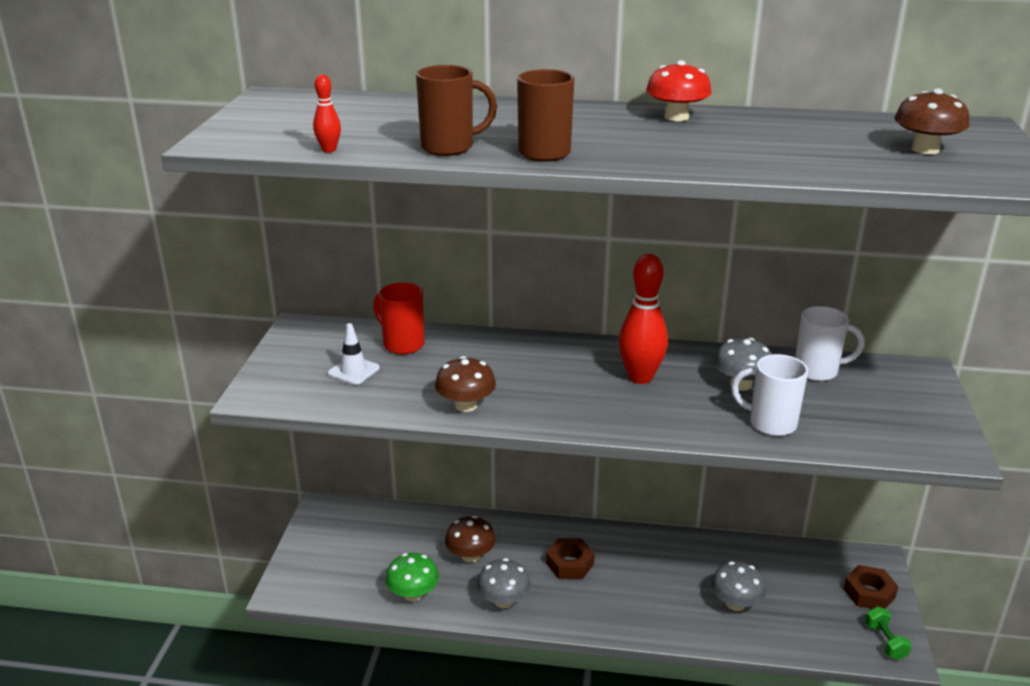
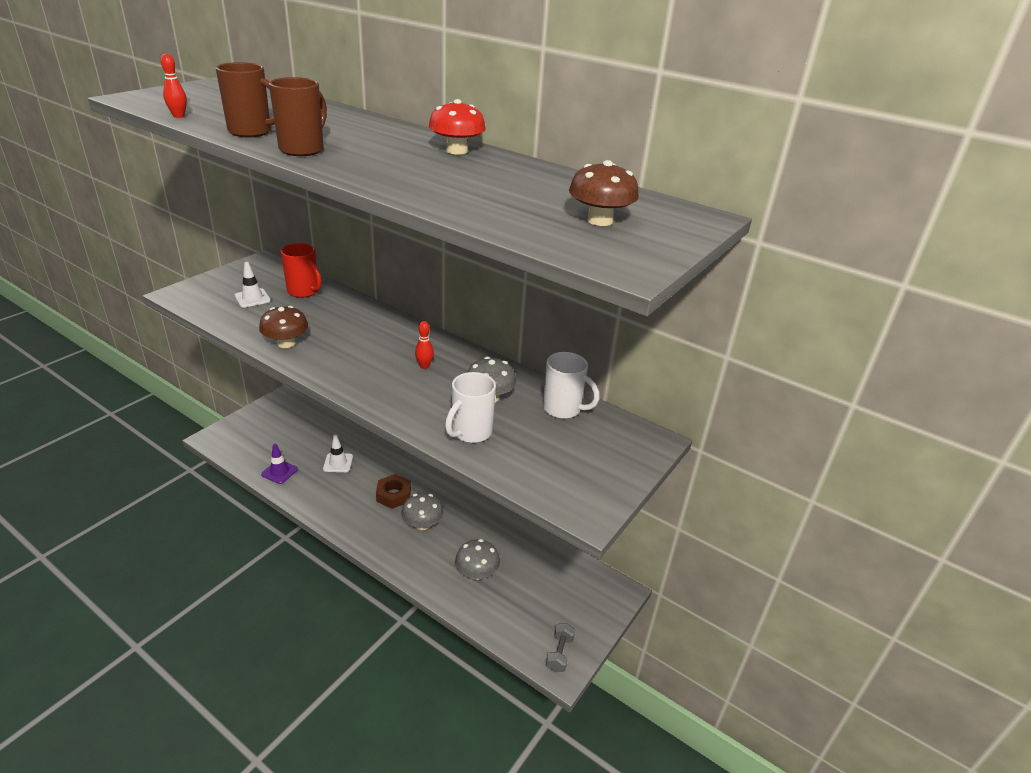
camera: 25 degrees right, 5 degrees up
(402, 344) = (304, 292): red mug -> red mug turned 150 degrees clockwise
(413, 594) = (279, 472): green mushroom -> purple traffic cone
(470, 555) = (338, 463): brown mushroom -> white traffic cone
(504, 600) = (327, 500): grey mushroom -> grey mushroom (422, 524)
(640, 377) = (424, 366): red bowling pin -> red bowling pin, size x0.46
(770, 423) = (470, 433): white mug -> white mug turned 105 degrees counterclockwise
(869, 593) = (586, 612): brown nut -> none
(885, 642) = (559, 653): green dumbbell -> grey dumbbell

